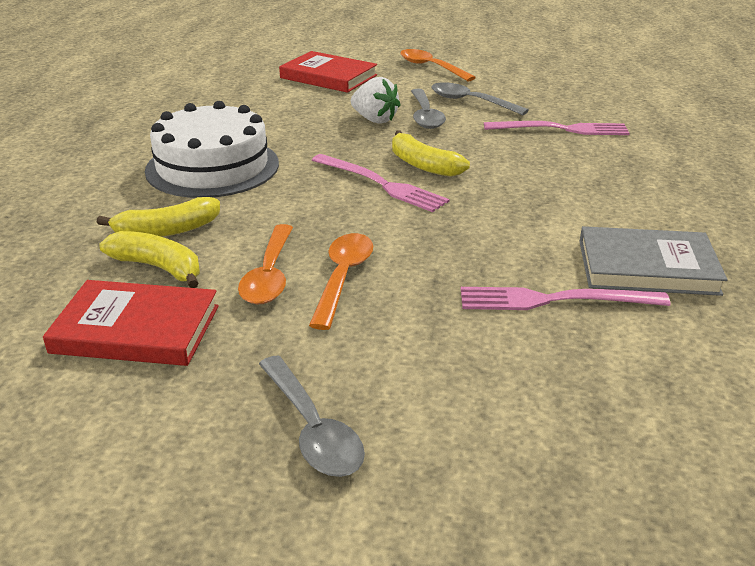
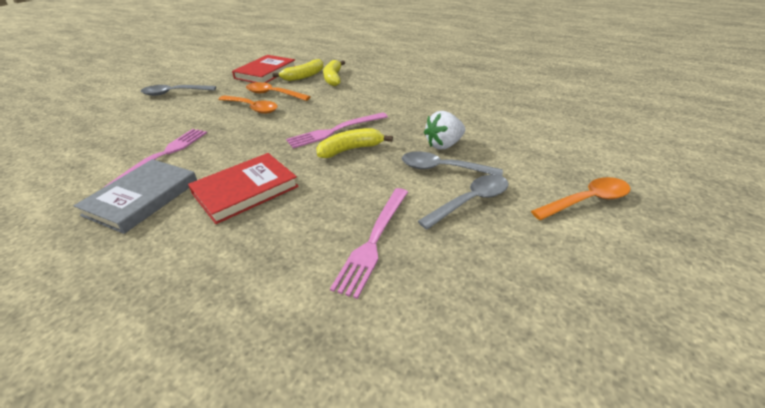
camera: 110 degrees right, 5 degrees up
(212, 167) = (395, 90): white cake -> none
(328, 76) = (553, 139): red book -> red book (245, 190)

